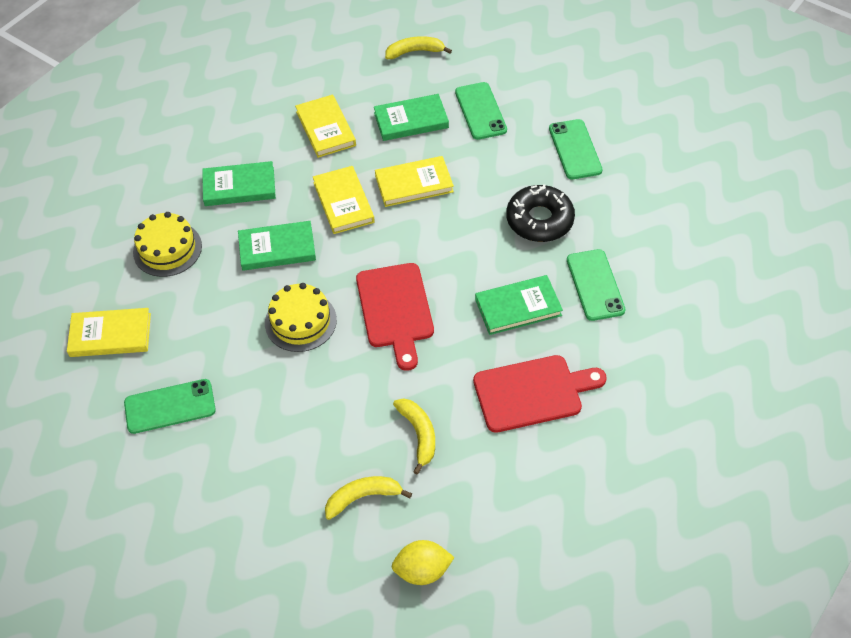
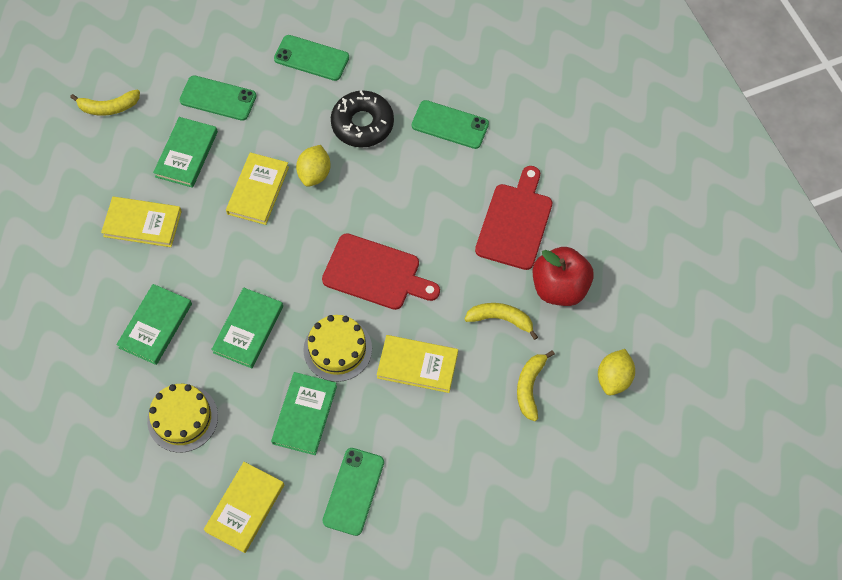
camera: 60 degrees left, 10 degrees up
(343, 202) = (237, 253): yellow book -> yellow book (417, 365)
(415, 52) = (109, 107): yellow banana -> yellow banana turned 120 degrees counterclockwise
(461, 213) = (314, 174): none -> yellow lemon
(489, 468) = (559, 287): none -> red apple
(518, 307) = (433, 187): green book -> green book (304, 414)

